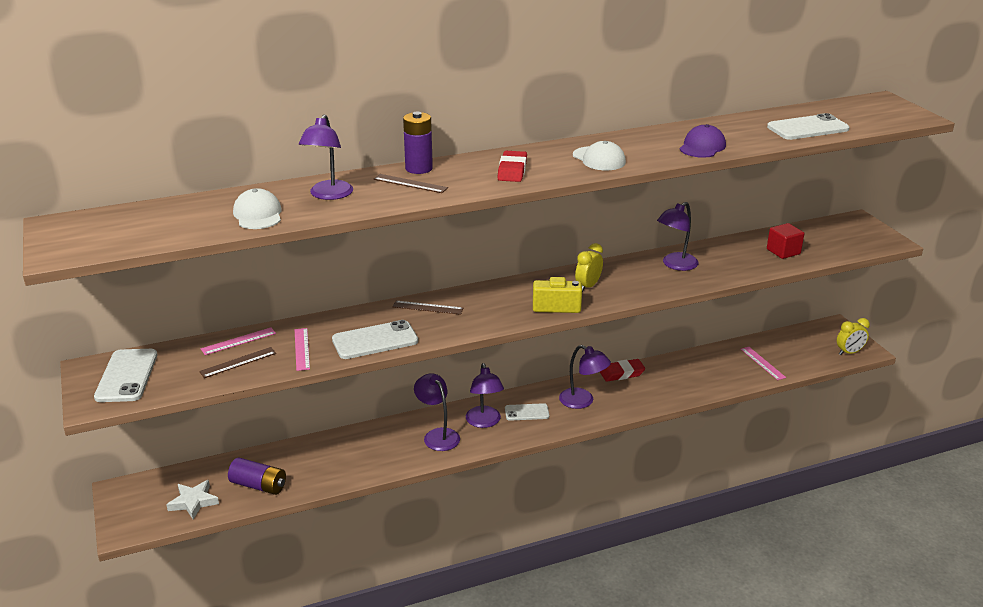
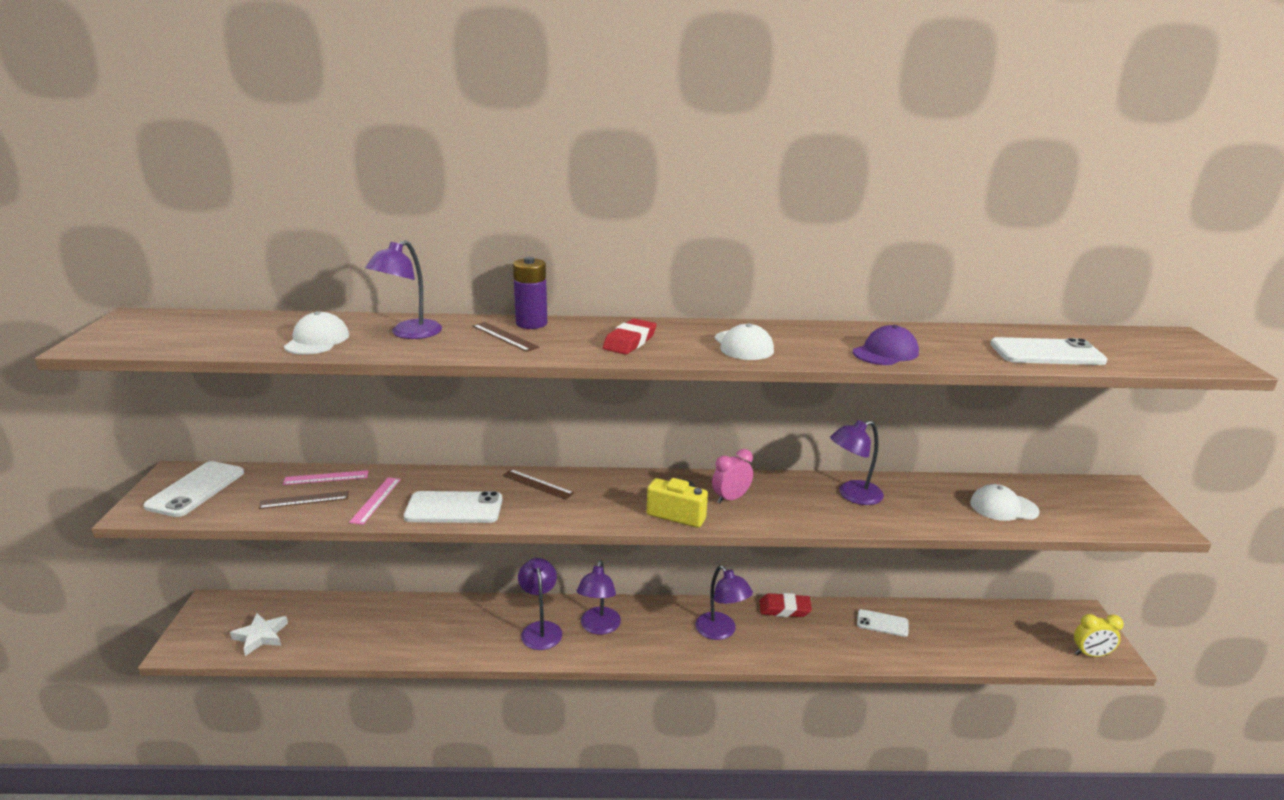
camera: 20 degrees right, 5 degrees down
(259, 485) = (331, 636): purple battery -> none
(526, 412) = (651, 628): white phone -> white phone (882, 623)
(588, 286) = (731, 498): yellow clock -> pink clock
(762, 363) = (966, 639): pink ruler -> none
(783, 251) = (1003, 507): red cube -> white cap

